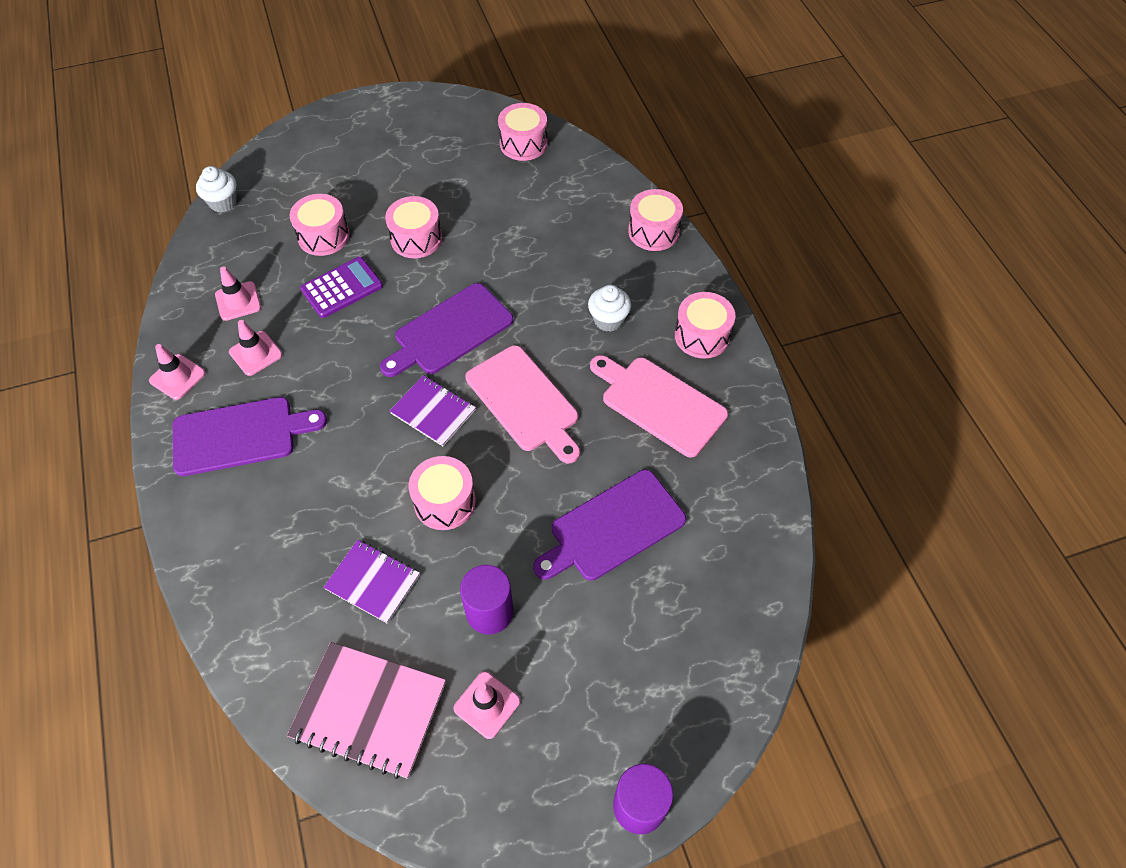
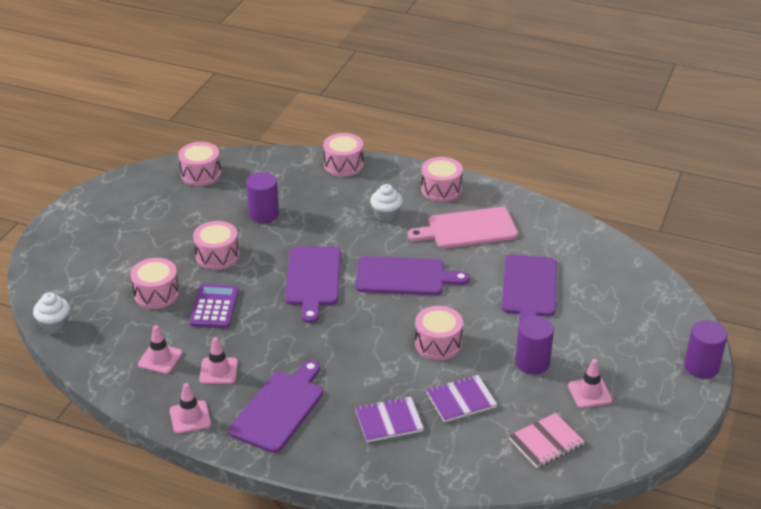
camera: 50 degrees left, 20 degrees down
(369, 710) = (546, 442): pink notebook -> pink notebook, size x0.64
(433, 412) = (366, 316): purple notebook -> purple notebook (389, 421)
(511, 228) = (264, 214): none -> purple cylinder
(525, 402) = (404, 277): pink cutting board -> purple cutting board

